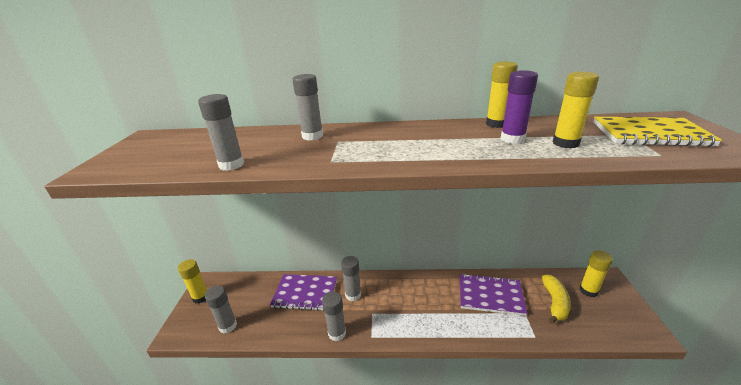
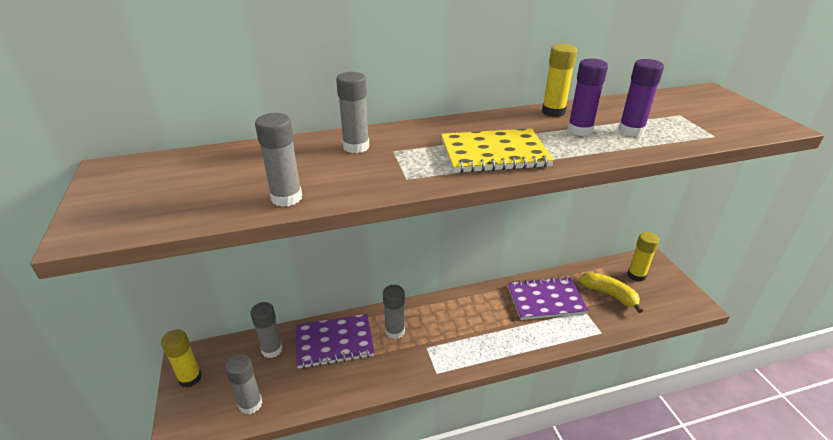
camera: 20 degrees left, 5 degrees up
(337, 333) = (395, 378): grey glue stick -> grey glue stick (272, 349)
(555, 303) = (609, 294): yellow banana -> yellow banana turned 45 degrees counterclockwise
(565, 143) = (631, 131): yellow glue stick -> purple glue stick
(649, 134) = (696, 113): yellow notebook -> yellow notebook (494, 153)

